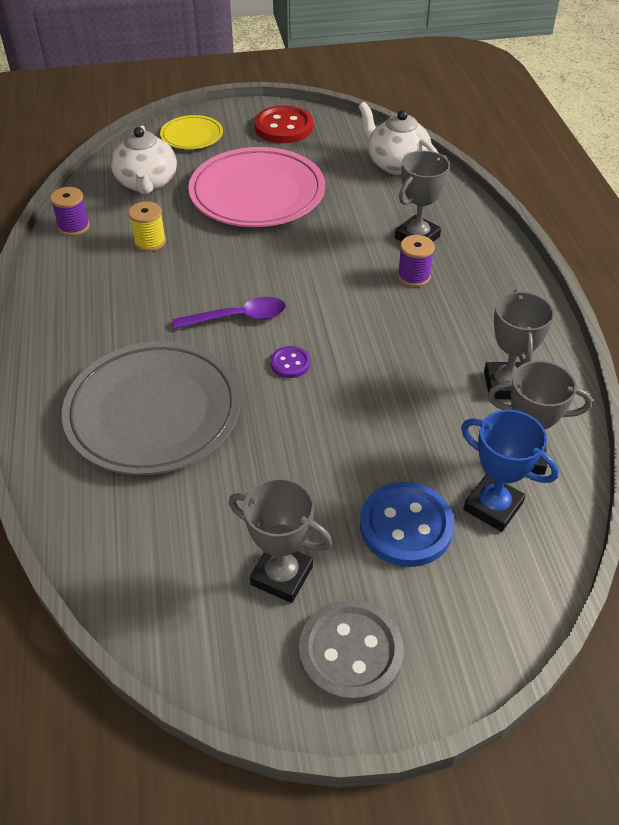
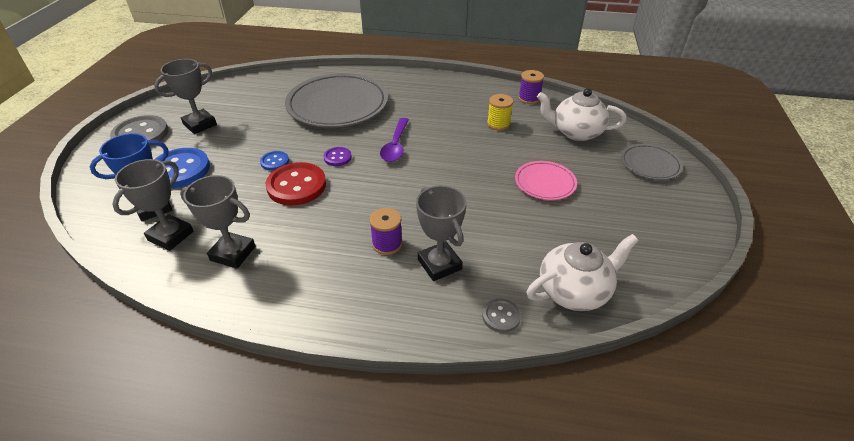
camera: 110 degrees right, 5 degrees down
(192, 136) = (650, 164): yellow plate -> grey plate
(257, 194) = (545, 183): pink plate -> pink plate, size x0.50
(283, 127) = (663, 224): red button -> red button (296, 186)
(331, 424) = (275, 162): none -> blue button
(449, 195) = (501, 316): none -> grey button

